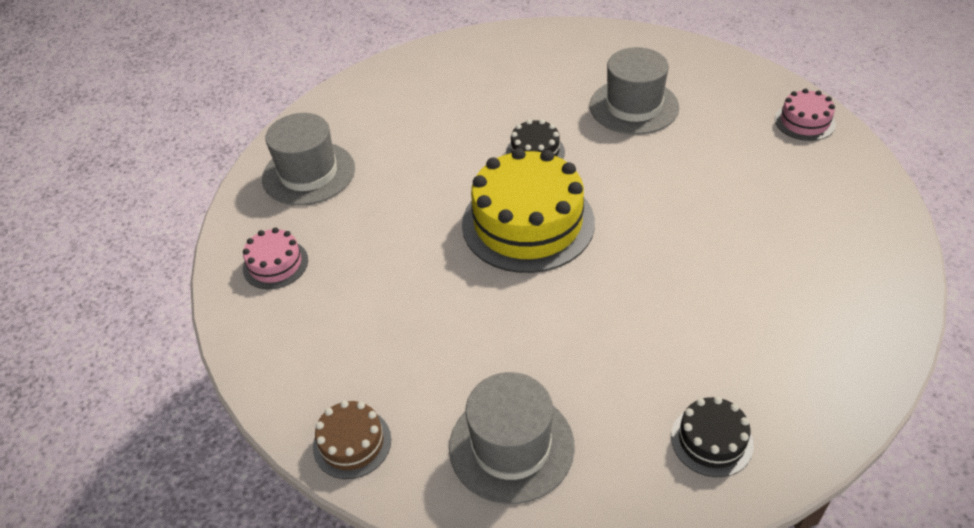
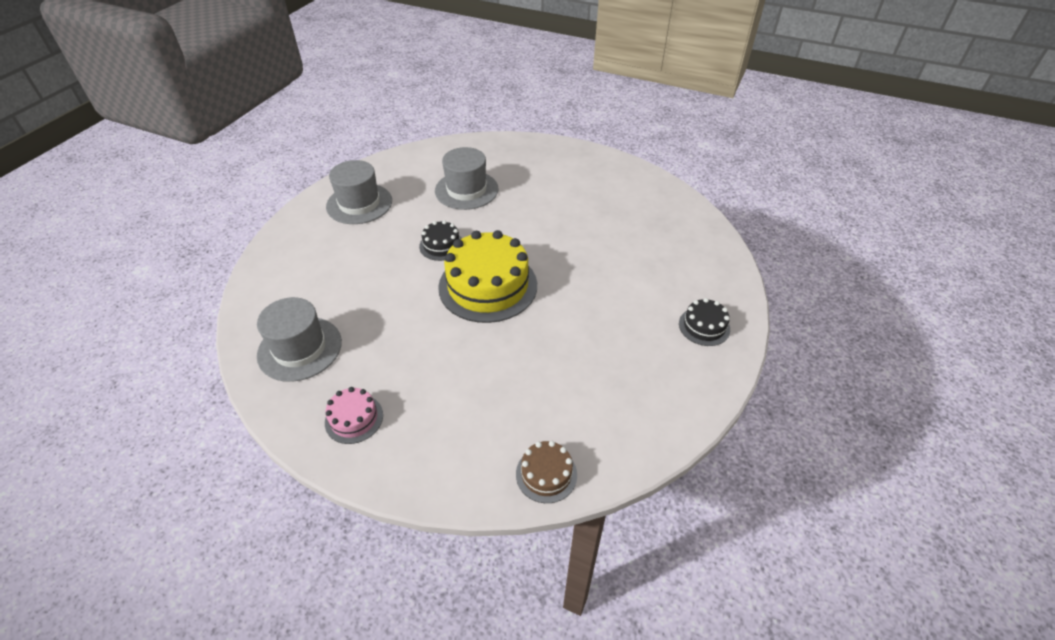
camera: 50 degrees left, 0 degrees up
(511, 446) = (627, 402): grey hat -> grey hat (359, 204)
(804, 122) = (561, 153): pink cake -> none

